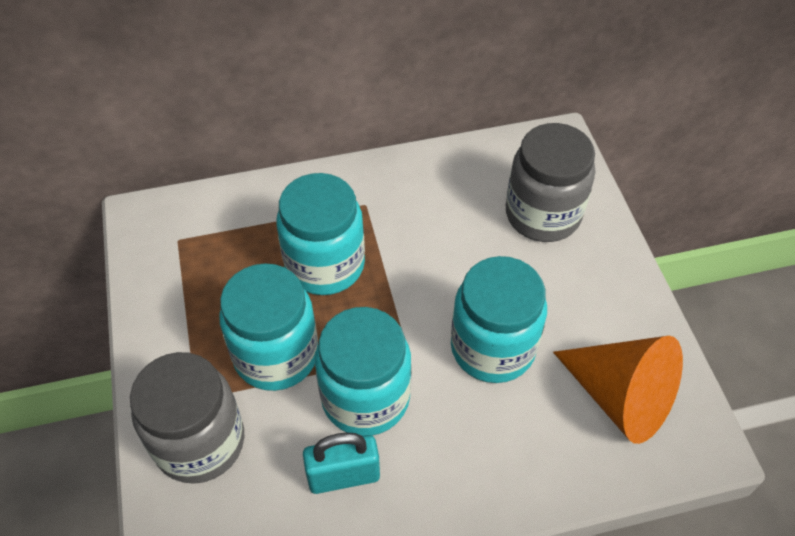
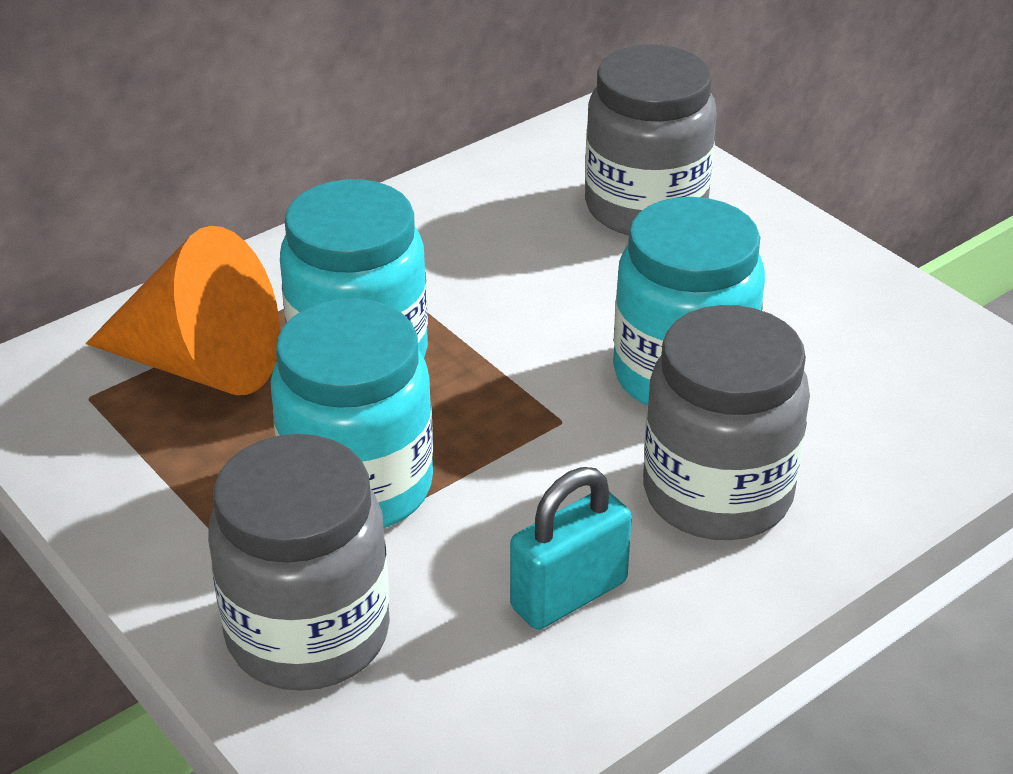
camera: 25 degrees left, 15 degrees down
(365, 398) = (536, 492): turquoise jar -> none
(463, 441) = (717, 494): none -> grey jar
(620, 397) = (895, 374): orange cone -> orange cone (201, 364)

